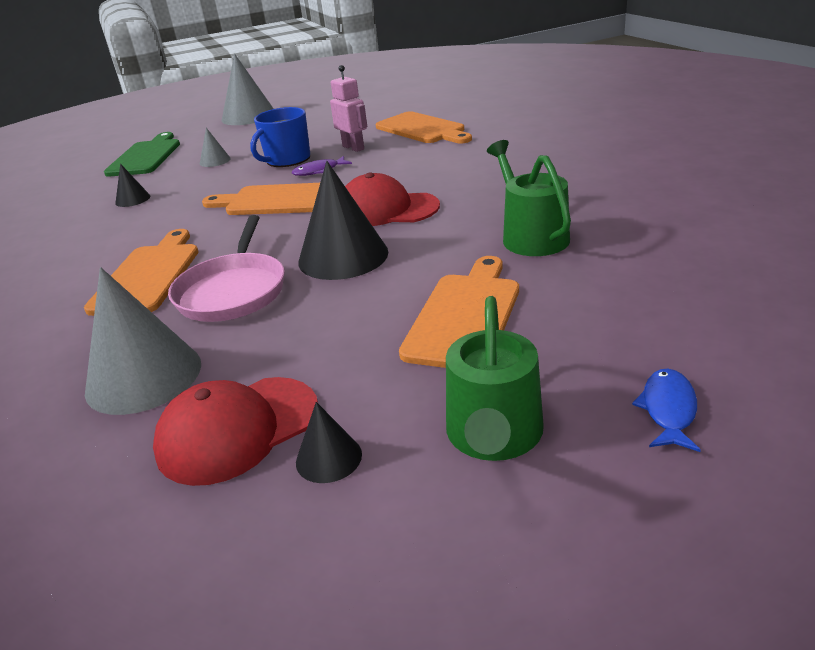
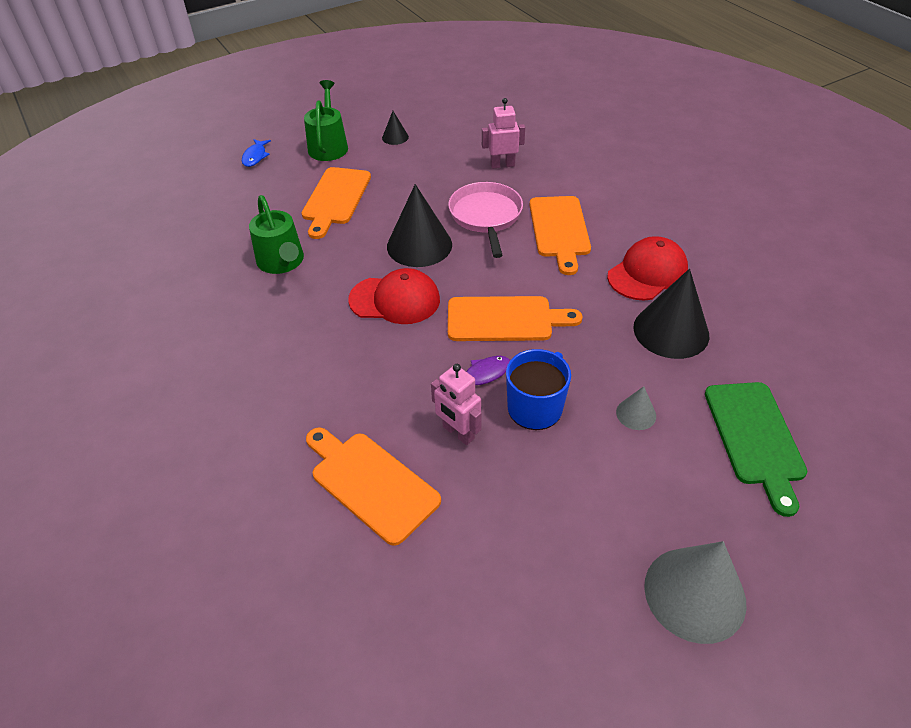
camera: 170 degrees right, 15 degrees up
(132, 199) = (671, 331): black cone -> black cone, size x2.08
(144, 377) = (502, 165): grey cone -> pink robot
(237, 429) = (439, 145): red cap -> red cap (647, 273)

